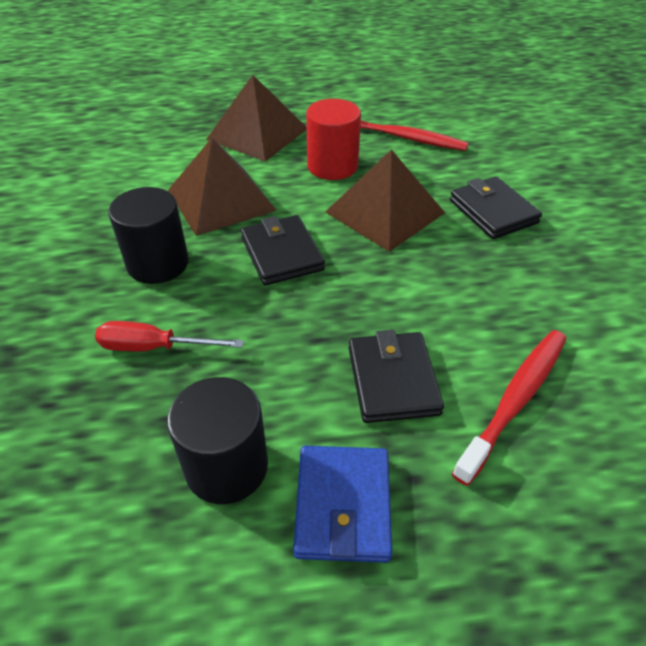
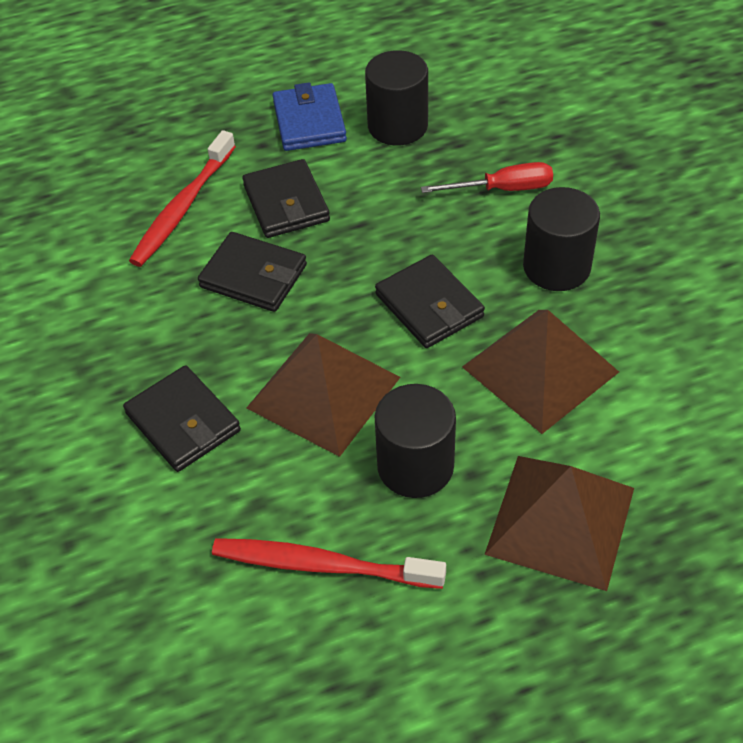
camera: 170 degrees right, 5 degrees up
(332, 166) = (415, 466): red cylinder -> black cylinder
(434, 307) = (253, 276): none -> black wallet

